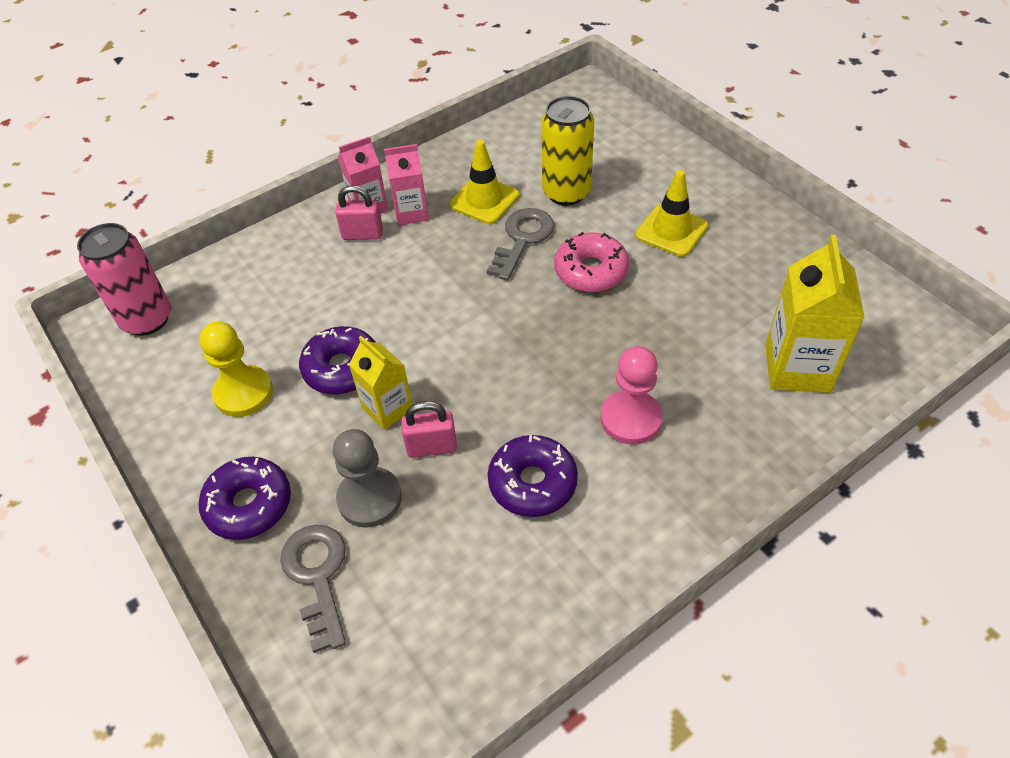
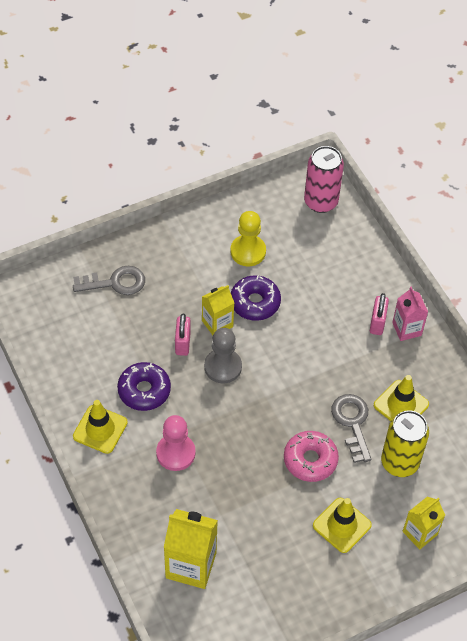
camera: 95 degrees right, 5 degrees up
(249, 505) = (168, 253): purple donut -> none
(369, 498) = (156, 309): grey pawn -> grey pawn (223, 367)
(411, 212) = (395, 355): pink carton -> none
(522, 239) = (352, 423): grey key -> grey key turned 135 degrees counterclockwise
(622, 531) = (100, 429): none -> yellow traffic cone
(653, 167) = (419, 533): none -> yellow carton

